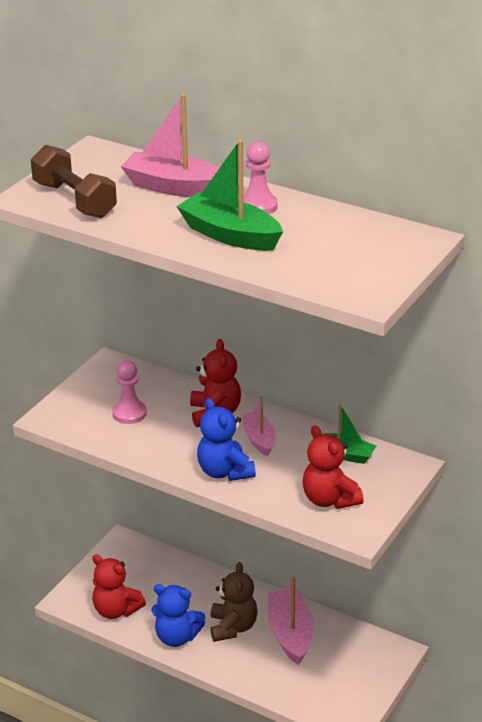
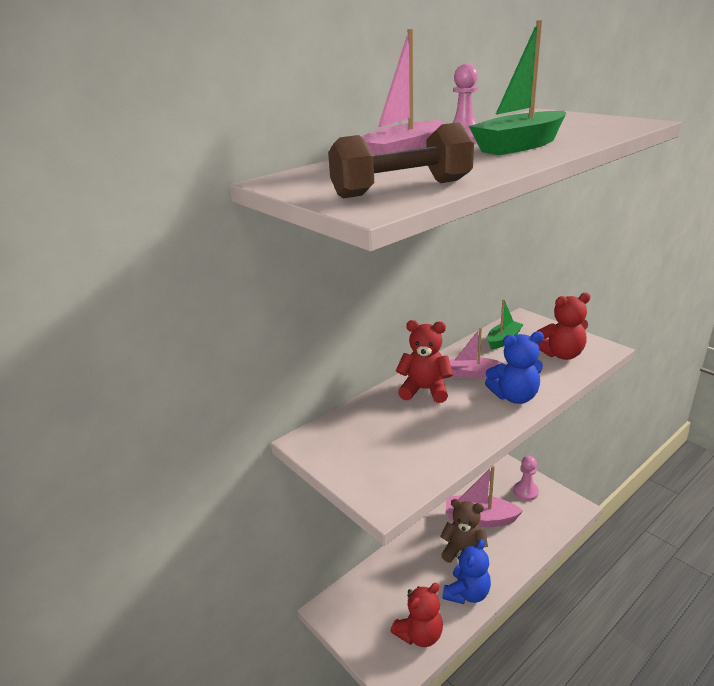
camera: 70 degrees left, 5 degrees down
(129, 413) = (402, 439): pink pawn -> pink pawn (525, 492)

